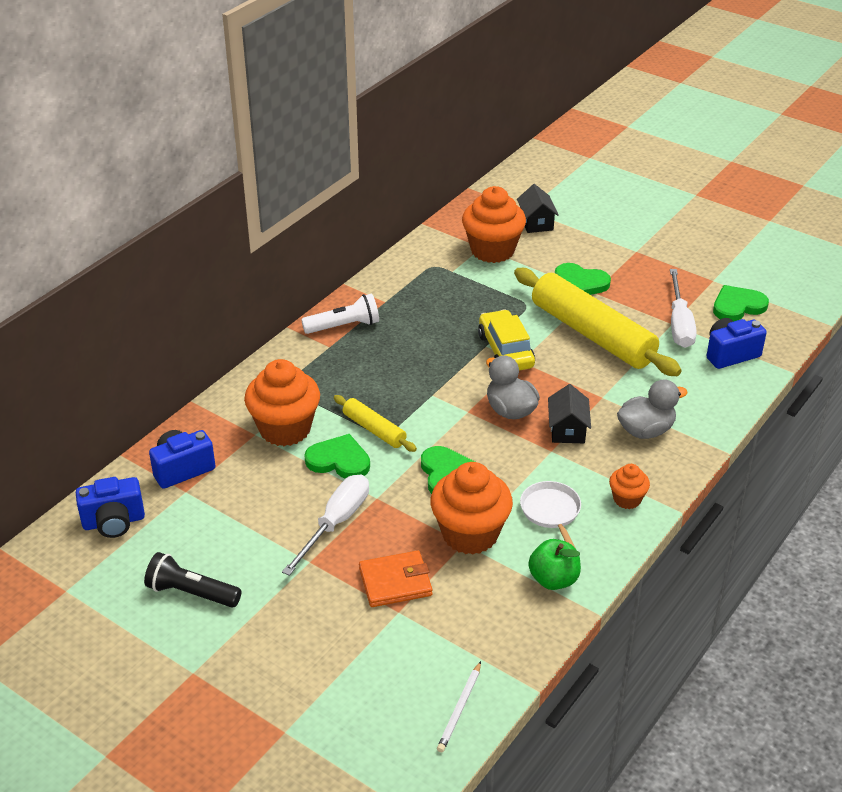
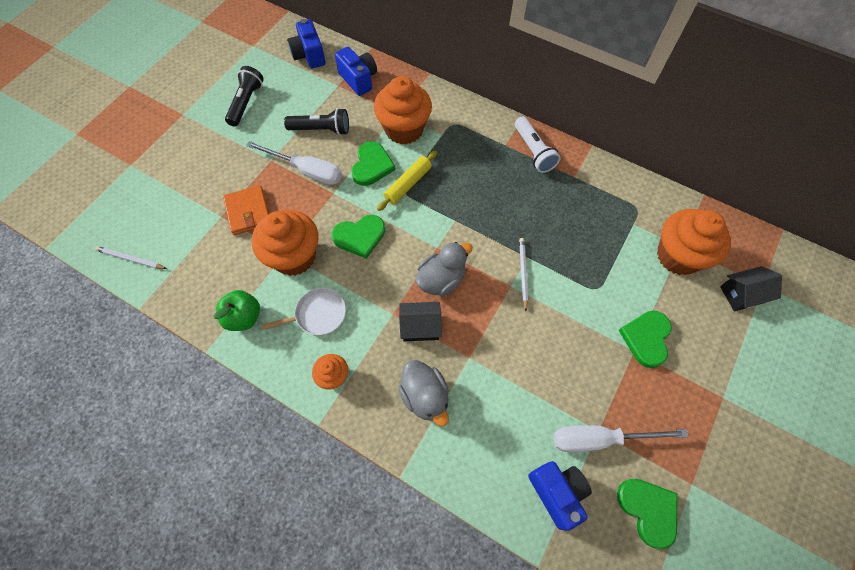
camera: 85 degrees right, 25 degrees up
(266, 508) = (321, 130): none -> black flashlight
(505, 351) = (523, 273): yellow car -> white pencil
(592, 334) = (563, 349): yellow rolling pin -> none

